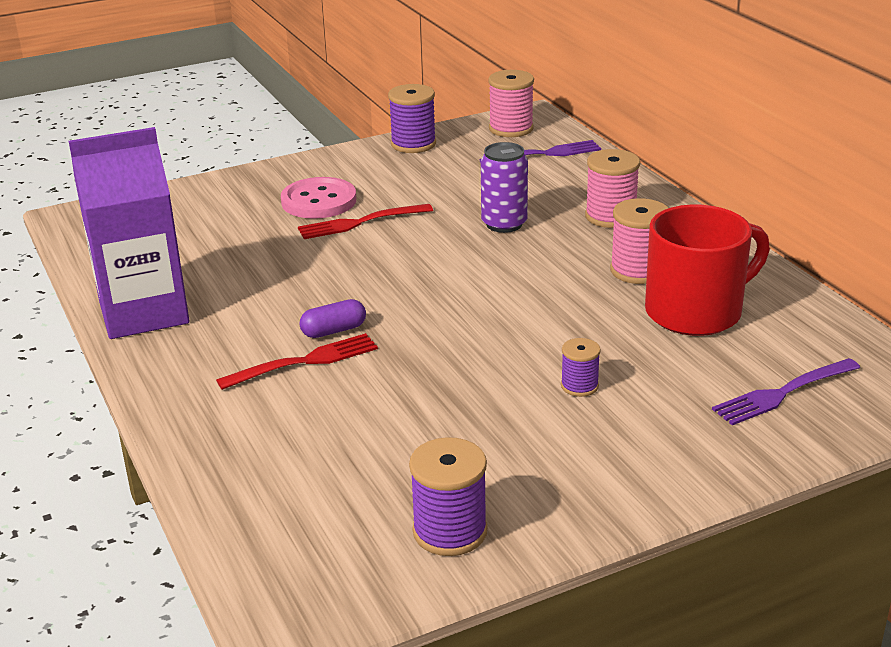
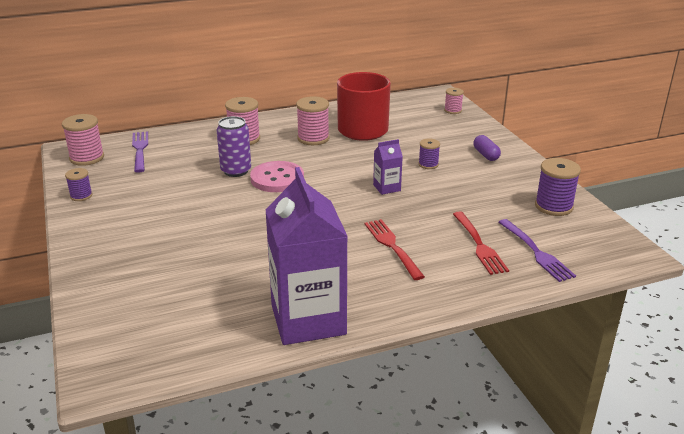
camera: 85 degrees left, 0 degrees up
(319, 201) = (156, 239): pink button -> pink button (277, 179)
(334, 330) = (356, 235): purple capsule -> purple capsule (486, 155)
(359, 223) = (204, 222): red fork -> red fork (479, 245)
(413, 144) = (81, 196): purple spool -> purple spool, size x0.59
(482, 348) = (387, 188): none -> purple carton
(782, 393) = (438, 121): purple fork -> purple fork (536, 252)
(848, 411) = (453, 110): none -> pink spool

